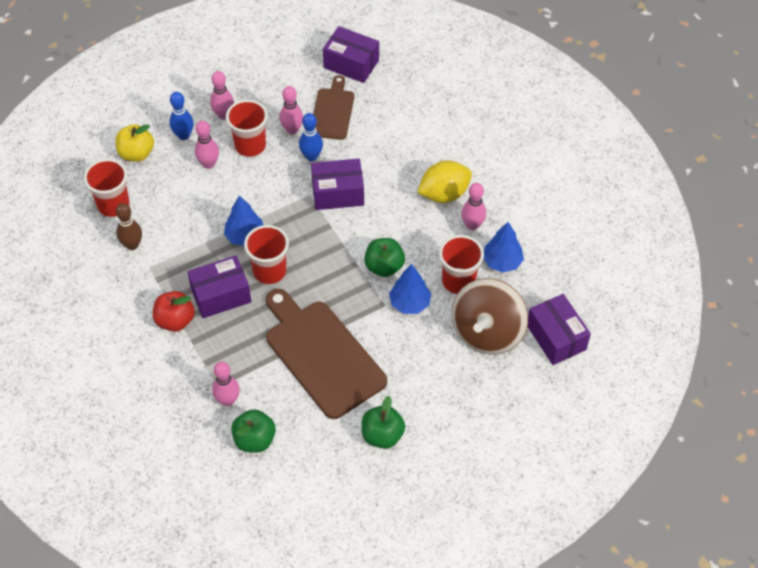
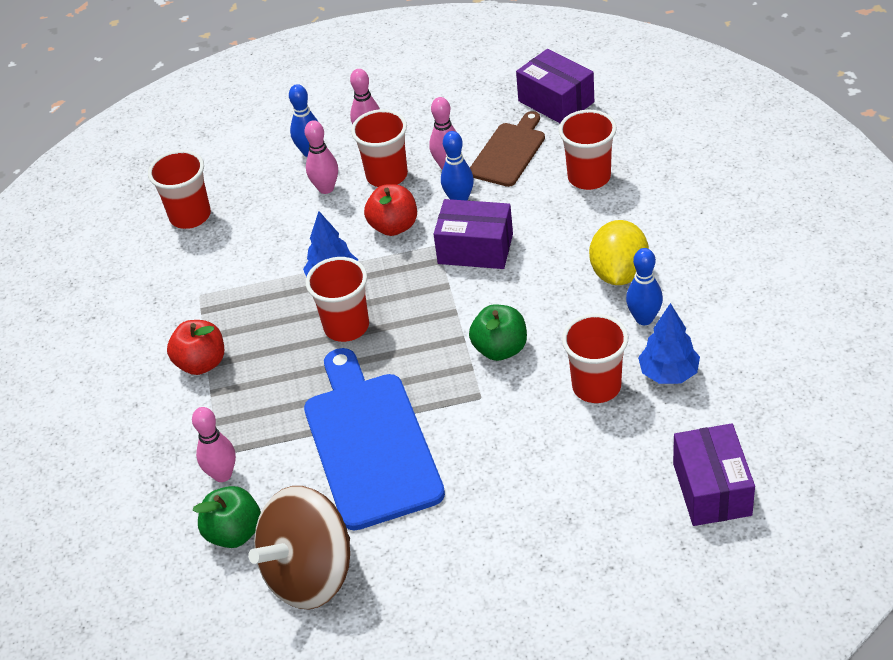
camera: 25 degrees right, 10 degrees down
(132, 245) = (191, 265): brown bowling pin -> none
(136, 153) = (244, 163): yellow apple -> none
(221, 295) = (272, 344): purple box -> none
(272, 186) = (394, 226): none -> red apple
(322, 355) = (370, 443): brown cutting board -> blue cutting board
(382, 435) = (408, 567): green apple -> none
(397, 122) = (589, 177): none -> red cup
(409, 303) = (516, 402): blue tree -> none
(444, 194) = (619, 273): yellow lemon -> yellow lemon turned 75 degrees counterclockwise
(472, 225) = (644, 319): pink bowling pin -> blue bowling pin
(487, 332) = (612, 461): brown spinning top -> brown spinning top (310, 574)

